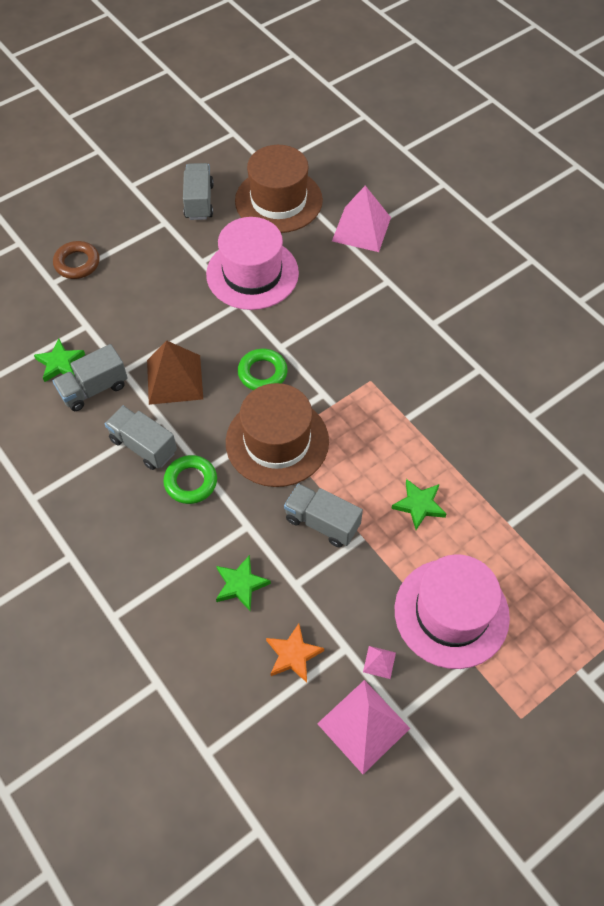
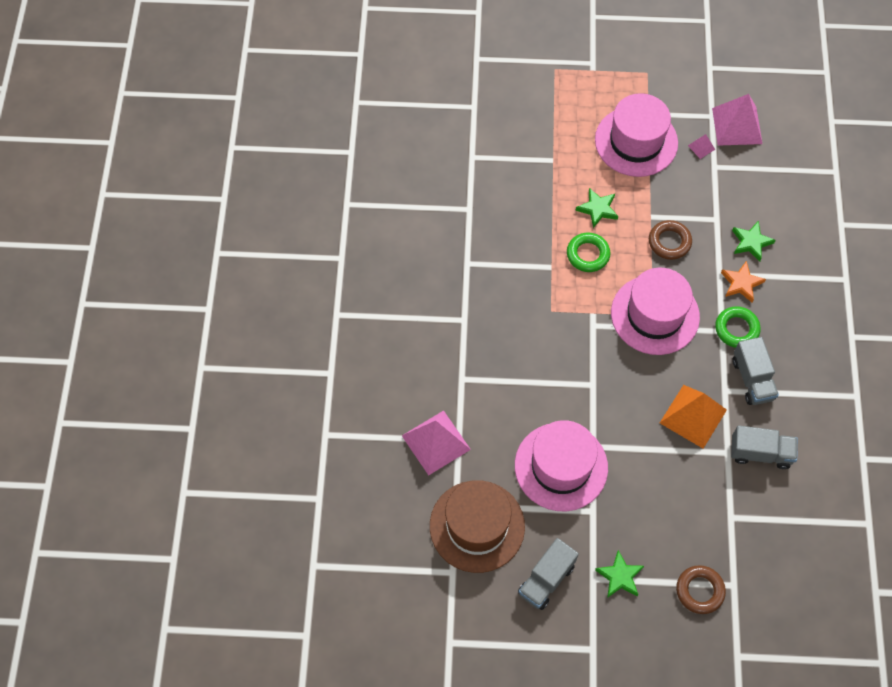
camera: 140 degrees left, 5 degrees up
(60, 363) = (773, 496): green star -> green star (620, 576)
(175, 379) = (693, 416): brown pyramid -> orange pyramid
(262, 373) = (623, 373): green ring -> green ring (588, 254)
(277, 441) = (655, 315): brown hat -> pink hat
(293, 655) = (748, 184): orange star -> orange star (741, 283)
(322, 522) = (669, 242): grey truck -> brown ring

